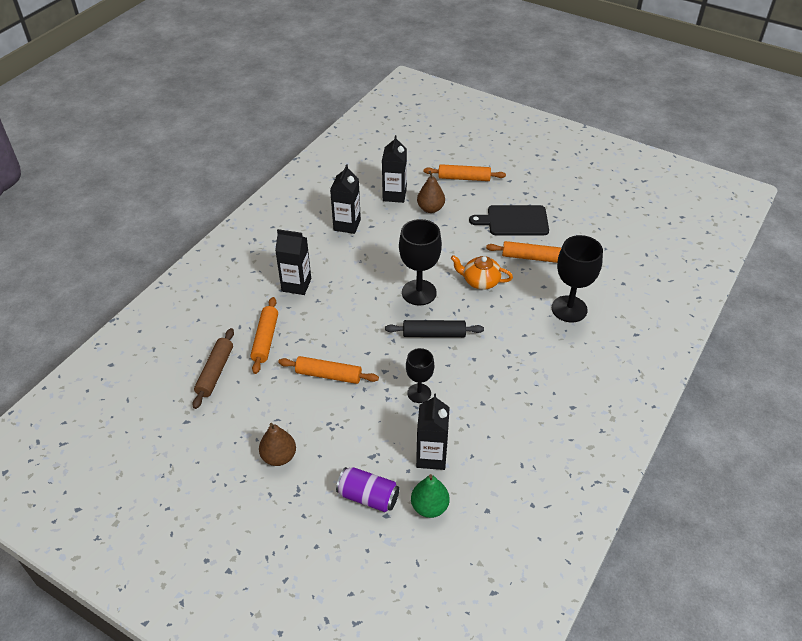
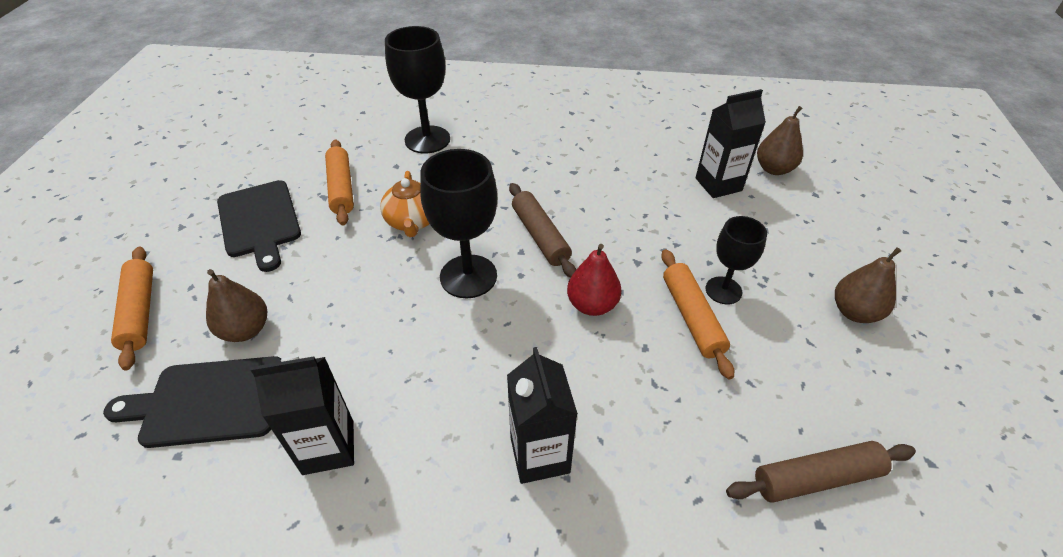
camera: 115 degrees left, 0 degrees up
(265, 339) = (693, 437): orange rolling pin -> none
(365, 336) = (592, 305): none -> red pear
(368, 497) = (812, 214): purple can -> none
(394, 195) = (208, 402): black carton -> black cutting board
(419, 393) = (645, 219): black goblet -> black goblet (723, 290)
(429, 507) = (774, 169): green pear -> brown pear
(434, 334) = (540, 236): black rolling pin -> brown rolling pin

